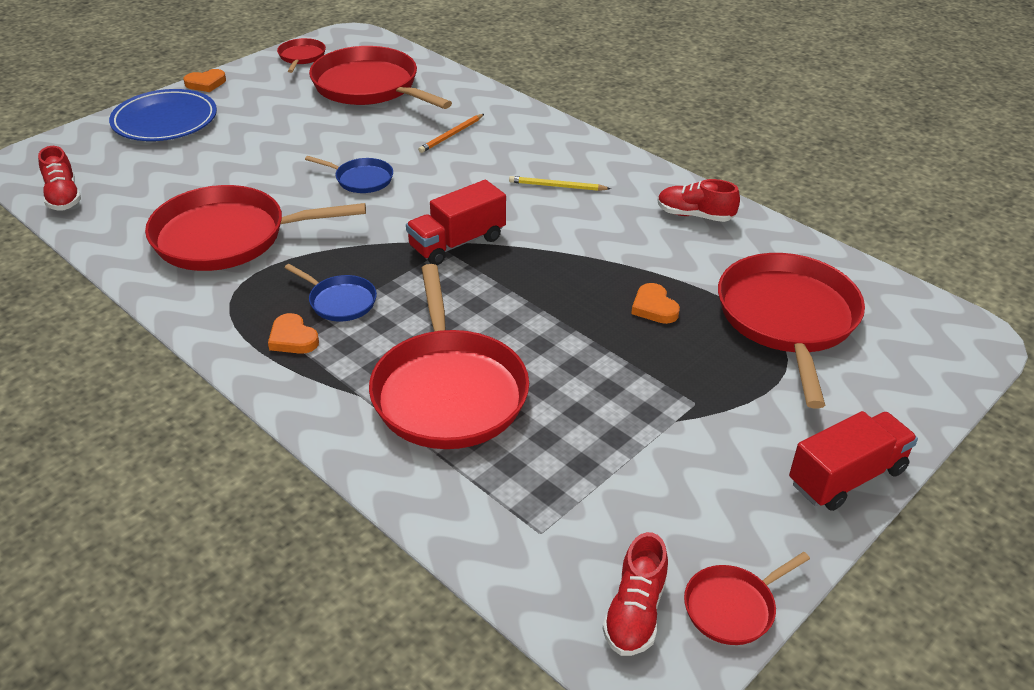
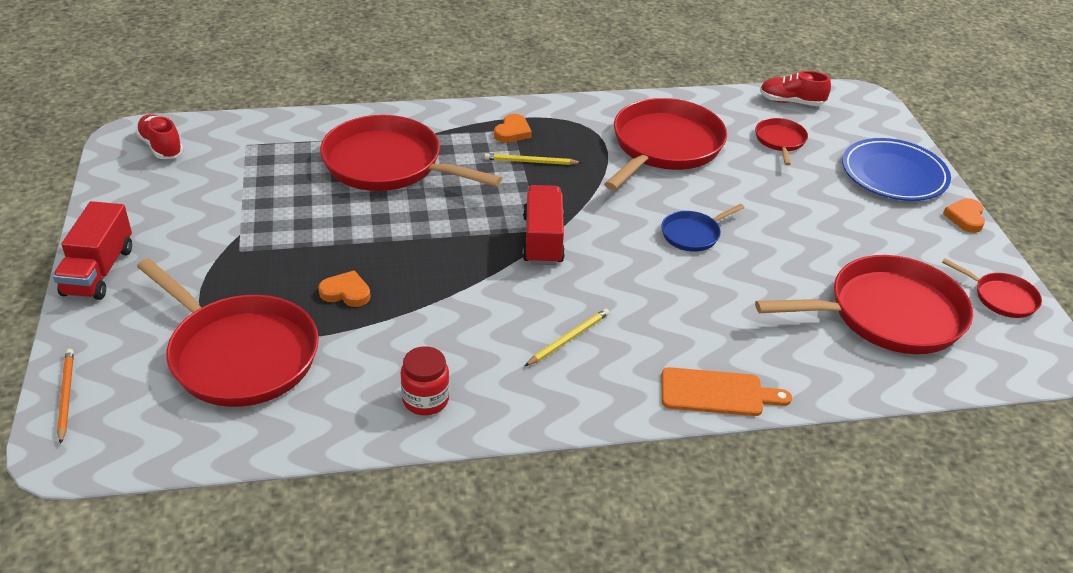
camera: 125 degrees right, 0 degrees up
(293, 338) = (512, 132): orange heart -> orange heart turned 120 degrees clockwise
(340, 301) = (530, 162): blue pan -> yellow pencil
(451, 135) = (730, 321): orange pencil -> orange pencil (66, 396)
(530, 120) = (717, 393): none -> orange cutting board
(695, 215) = (425, 400): red shoe -> red jar
(732, 607) = (113, 175): red pan -> red pan (780, 141)

